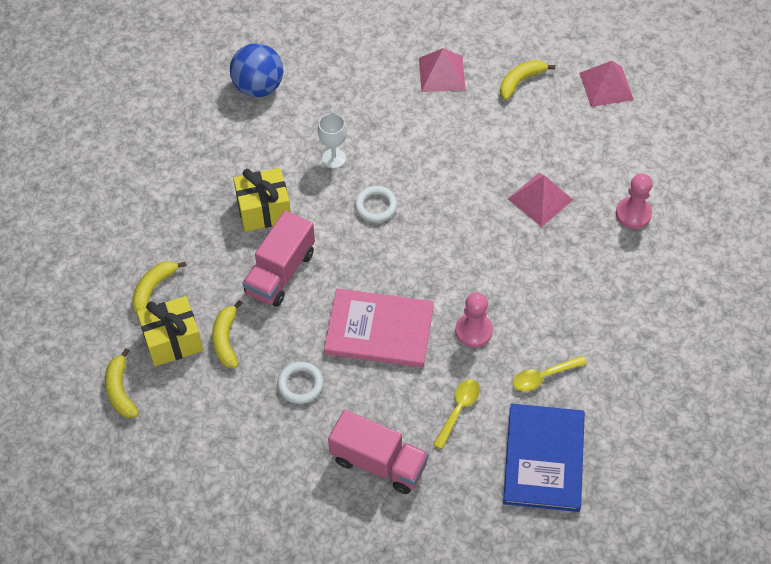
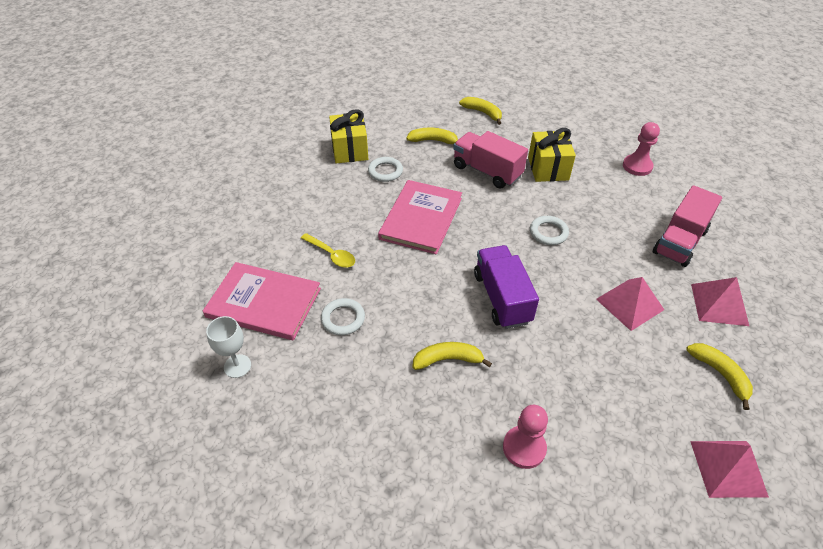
camera: 100 degrees right, 10 degrees down
(120, 390) = (407, 96): yellow banana -> yellow banana (448, 359)
(173, 340) = (438, 118): yellow gift -> yellow gift (350, 150)
(258, 87) = (680, 177): blue ball -> none
(334, 158) = (602, 213): white goblet -> white goblet (237, 366)
(378, 462) = (306, 203): pink truck -> pink truck (679, 241)
(473, 331) = (405, 277): pink pawn -> pink pawn (637, 166)
(479, 241) = (502, 298): none -> purple truck
(540, 199) = (550, 359): pink pyramid -> pink pyramid (629, 304)
(543, 377) = (343, 319): yellow spoon -> white ring
(543, 459) = (264, 303): blue book -> pink book

